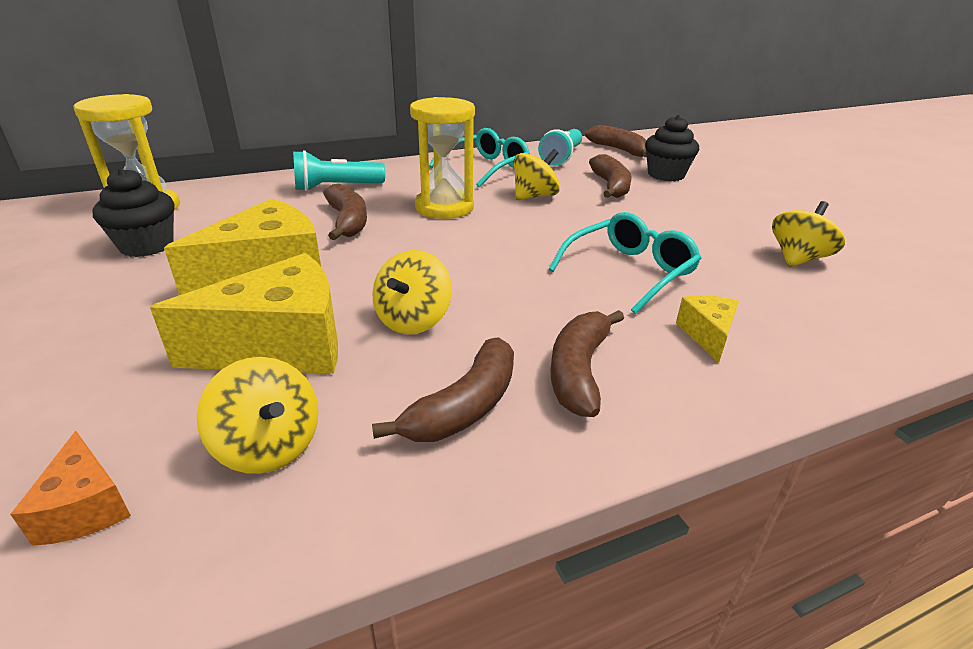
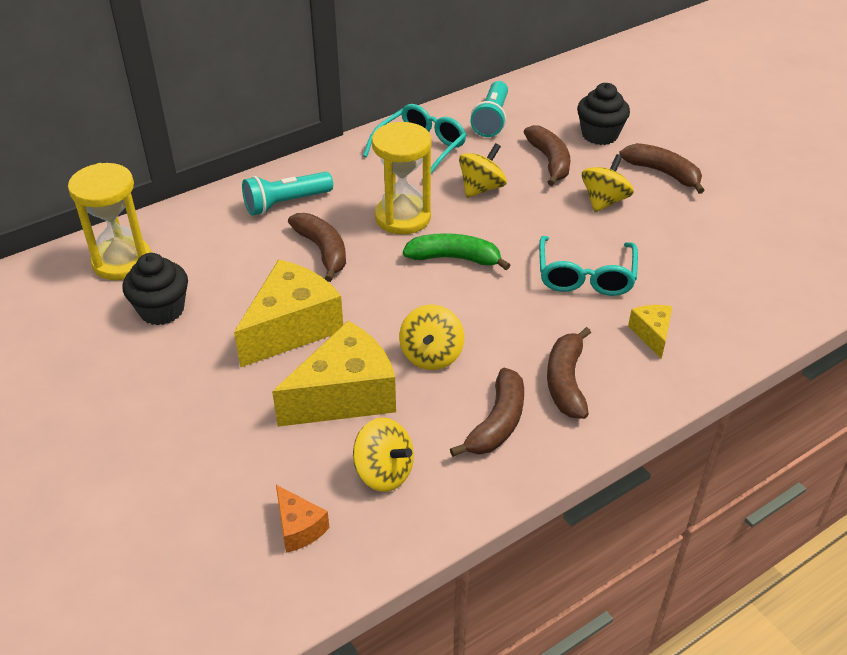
camera: 10 degrees left, 10 degrees up
(483, 241) = (454, 258): none -> green banana
(619, 150) = (547, 97): brown banana -> brown banana (663, 173)
(629, 271) = (585, 276): turquoise glasses -> turquoise glasses turned 150 degrees clockwise
(797, 259) = (720, 239): yellow spinning top -> yellow spinning top (604, 201)

